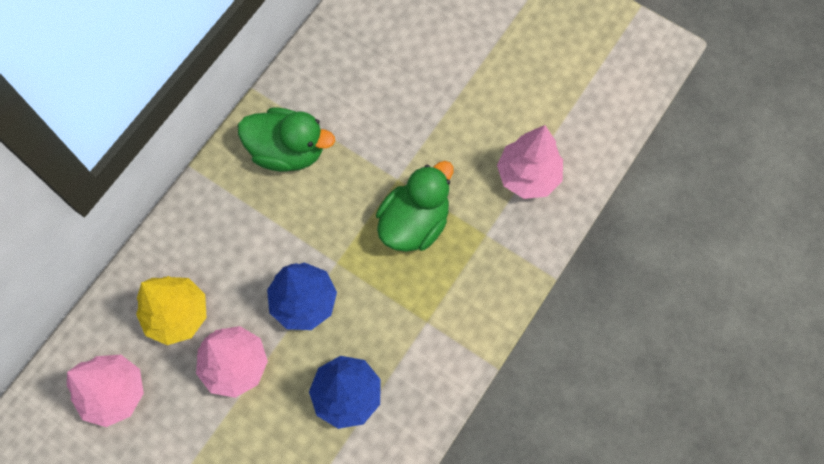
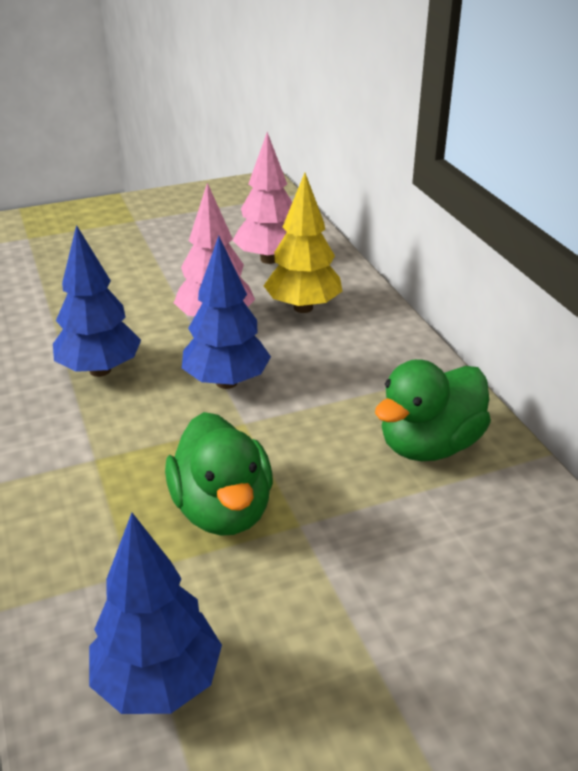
camera: 125 degrees right, 35 degrees down
(528, 176) = (158, 682): pink tree -> blue tree

